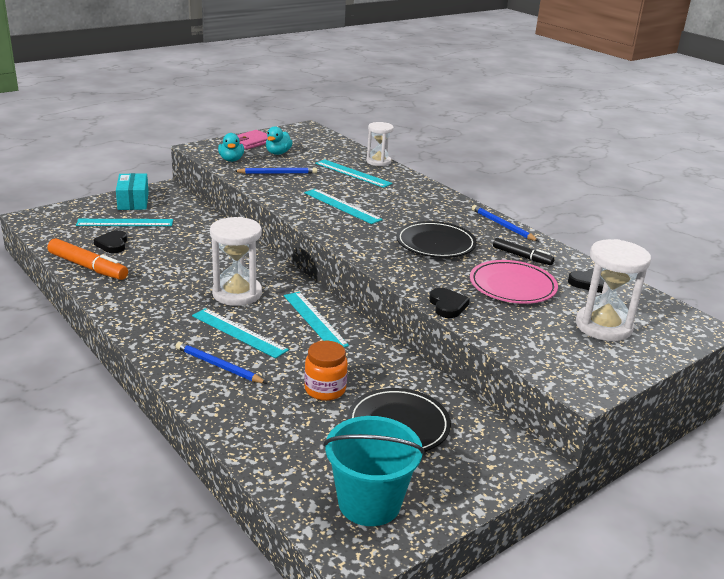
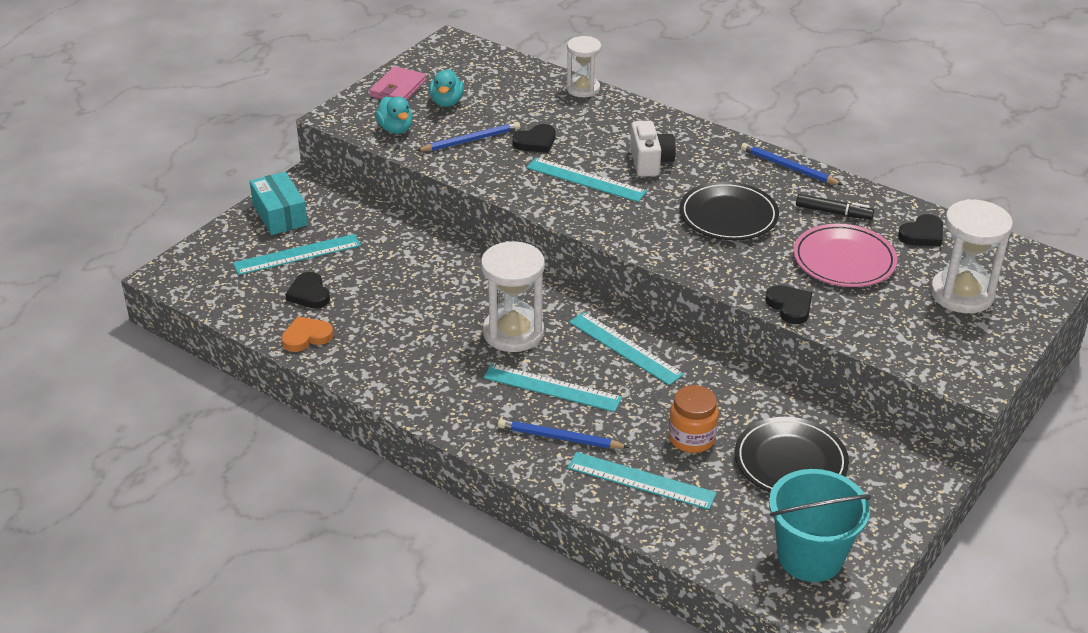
camera: 15 degrees left, 10 degrees up
(88, 267) = (306, 337): orange marker -> orange heart
(322, 181) = (536, 142): none -> black heart
(352, 173) = (564, 118): turquoise ruler -> turquoise ruler (641, 481)
(397, 205) = (650, 162): none -> white camera

